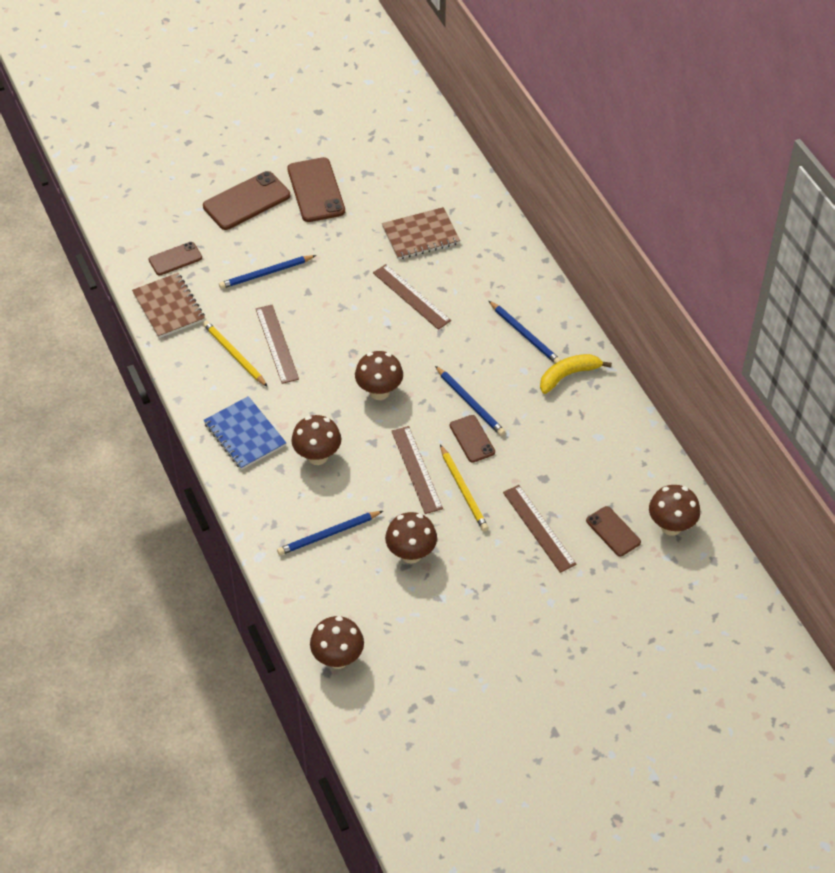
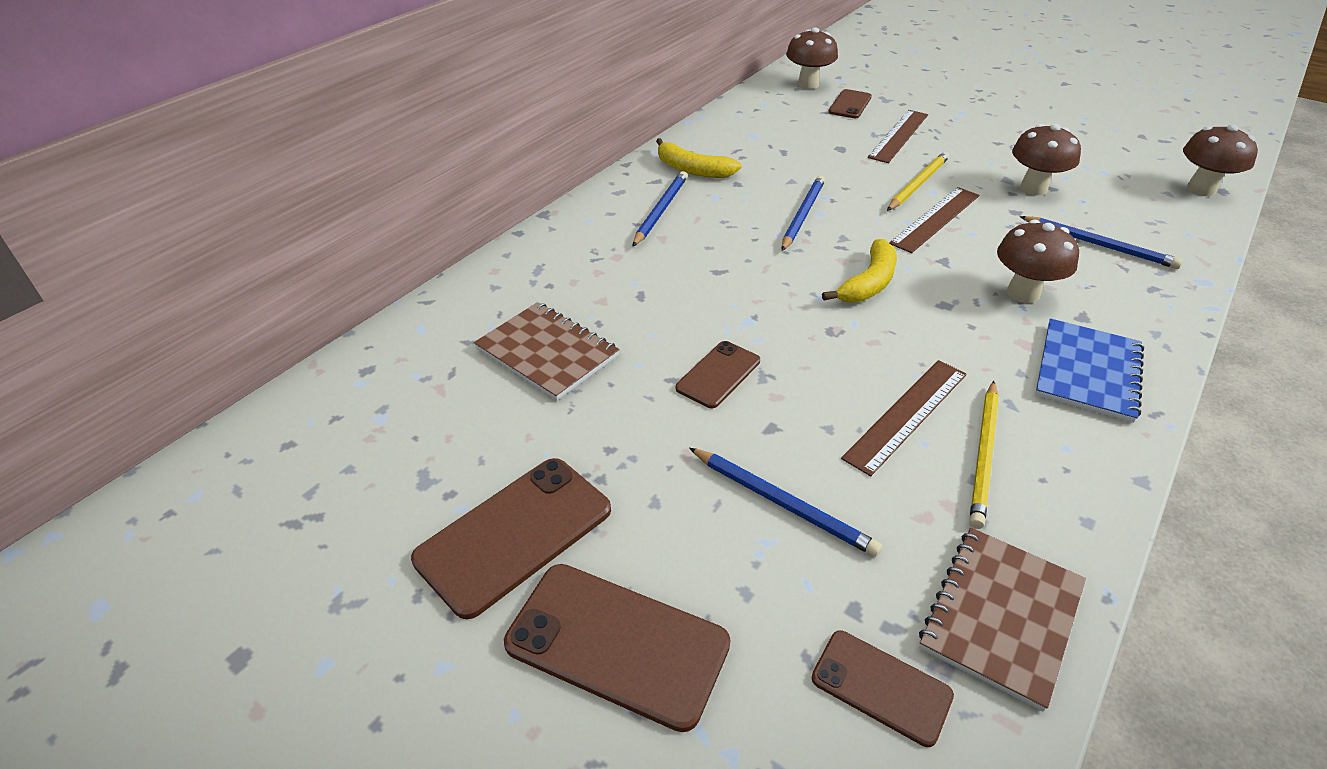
camera: 120 degrees left, 10 degrees down
(379, 392) = (868, 283): brown mushroom -> yellow banana
(411, 296) = (680, 316): brown ruler -> none
(472, 439) = (849, 199): brown phone -> brown phone (718, 374)

